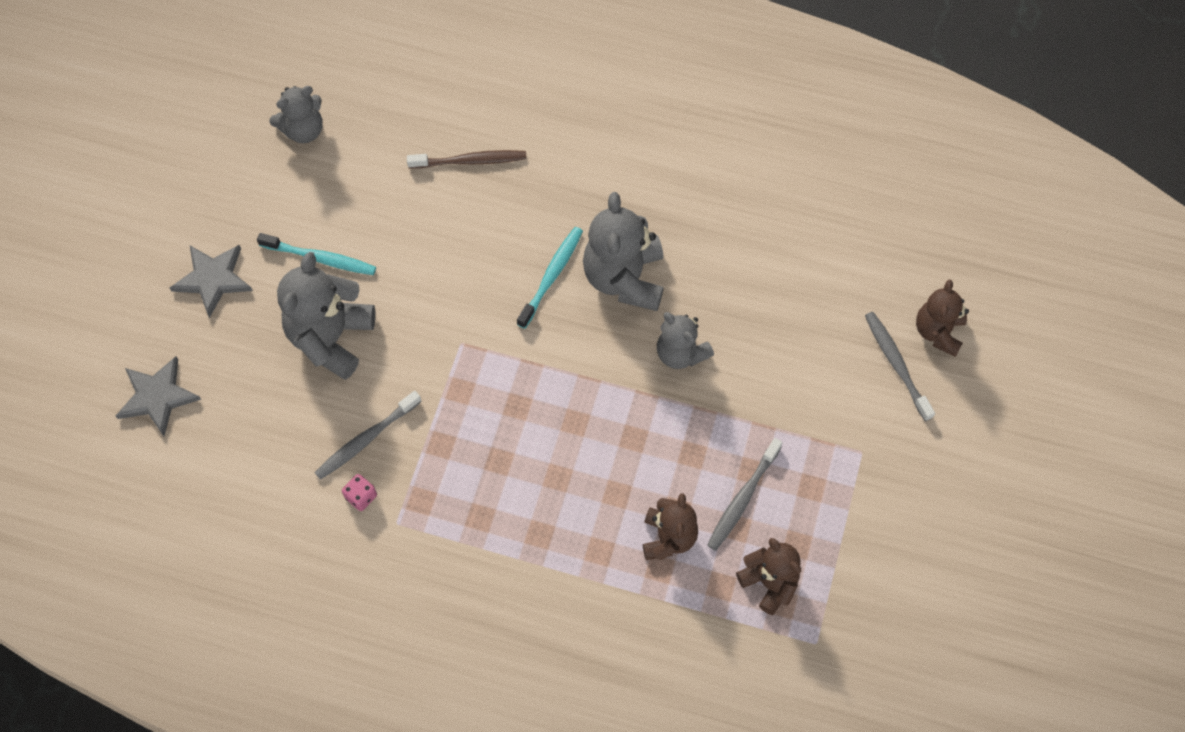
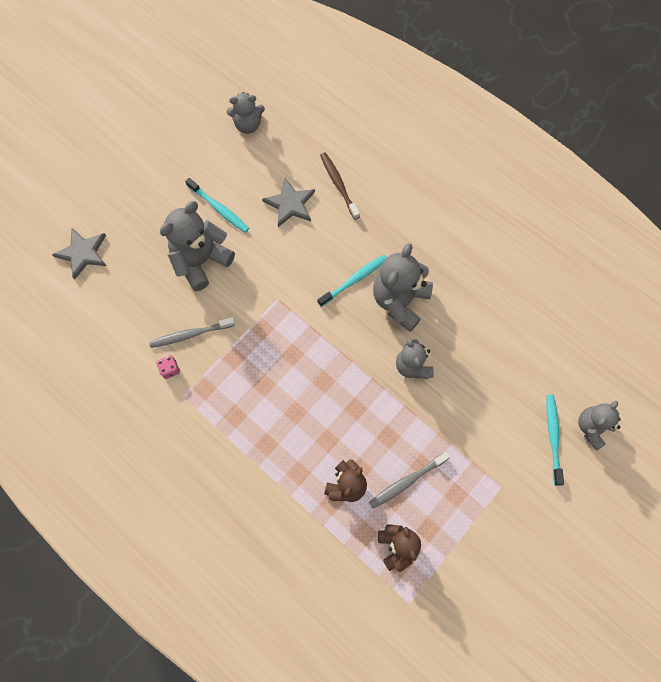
camera: 25 degrees right, 5 degrees up
(213, 279) = (150, 195): grey star -> grey star (290, 204)
(470, 161) = (339, 185): brown toothbrush -> brown toothbrush turned 135 degrees counterclockwise
(896, 365) = (553, 437): grey toothbrush -> turquoise toothbrush
(938, 332) = (592, 427): brown teddy bear -> grey teddy bear

